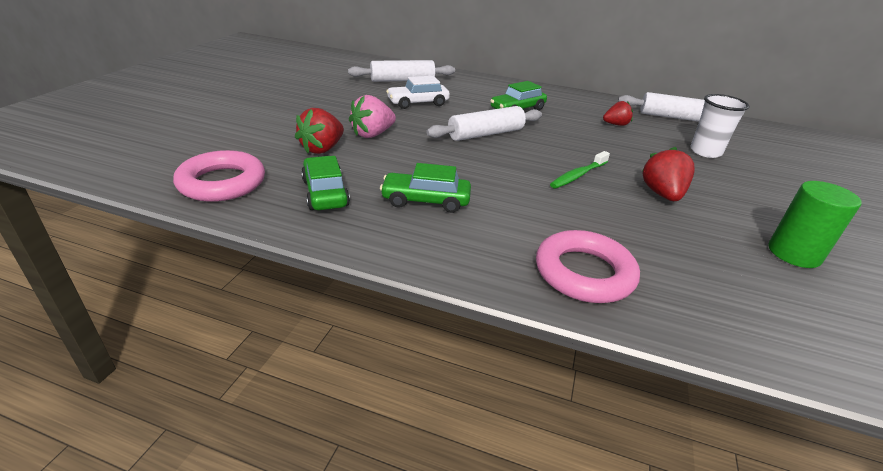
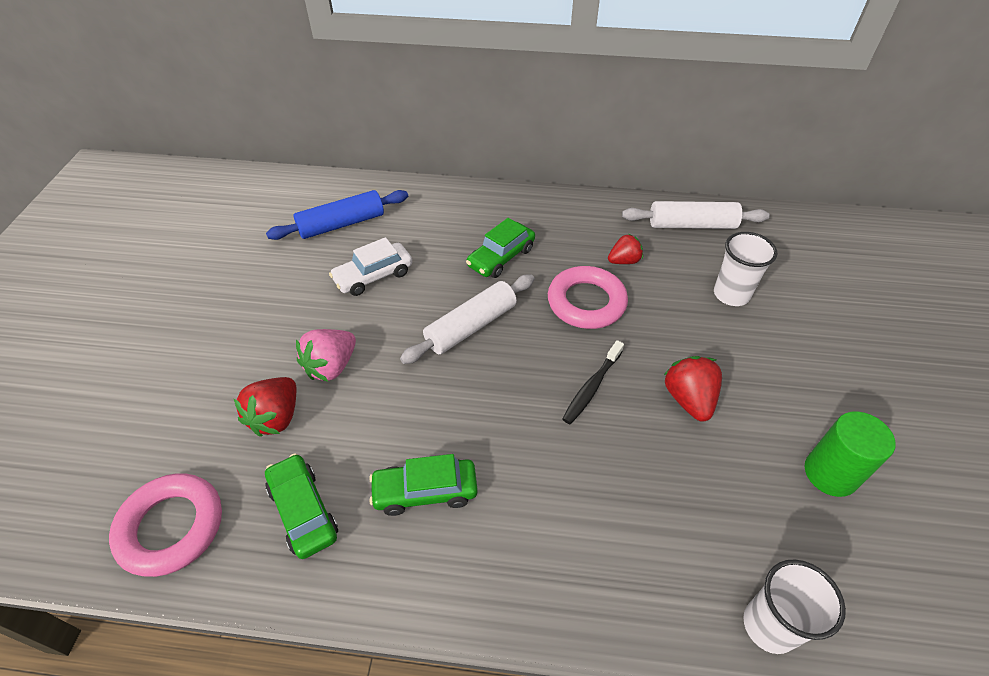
camera: 10 degrees left, 15 degrees up
(402, 80) = (342, 224): white rolling pin -> blue rolling pin
(578, 175) = (591, 387): green toothbrush -> black toothbrush
(584, 273) = (619, 576): pink ring -> pink ring (586, 302)
(728, 329) = (769, 626): none -> white cup

